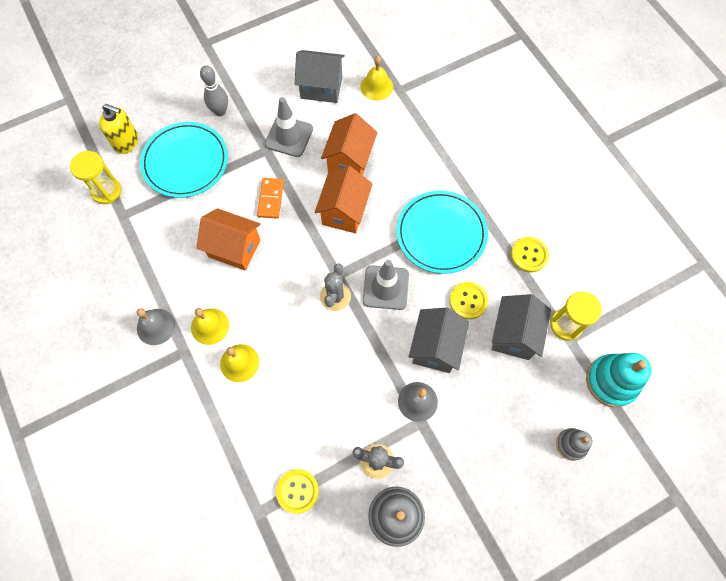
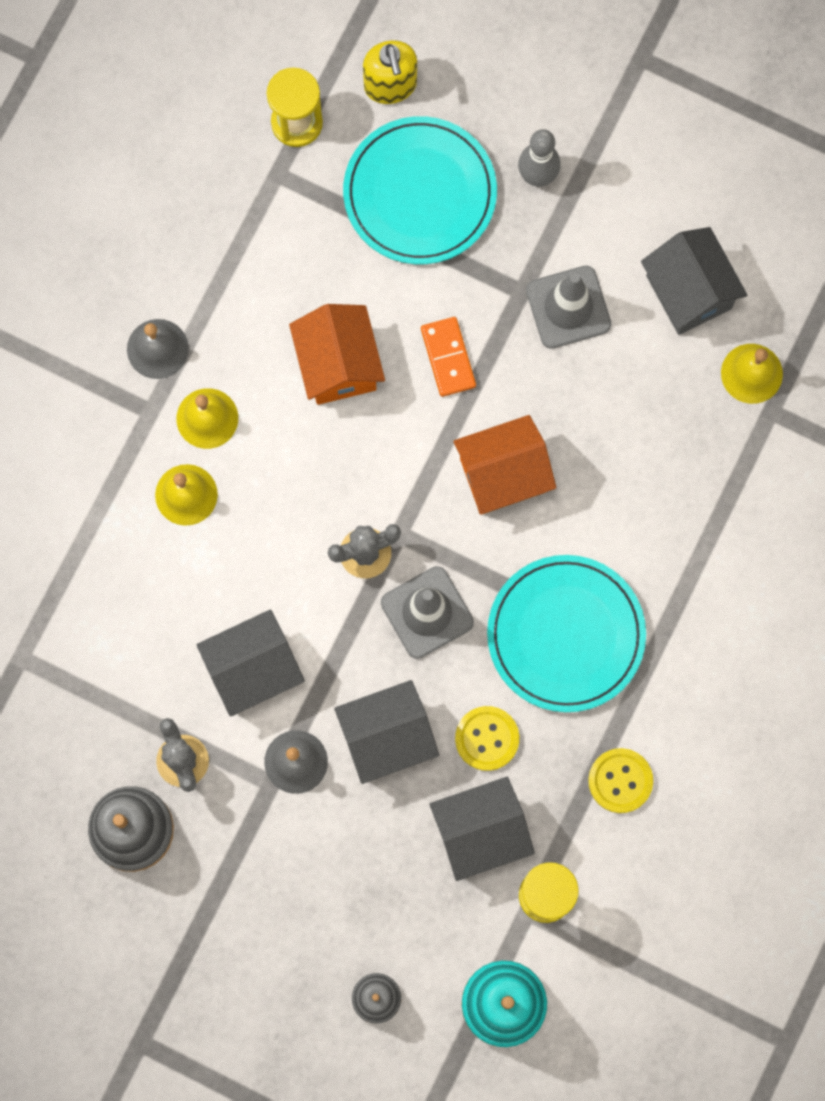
camera: 55 degrees right, 10 degrees up
(271, 199) = (448, 357): orange domino -> orange domino turned 75 degrees counterclockwise
(297, 491) = (78, 687): yellow button -> none
(350, 160) = (592, 424): orange house -> none
(354, 390) = (253, 670): none -> grey house

